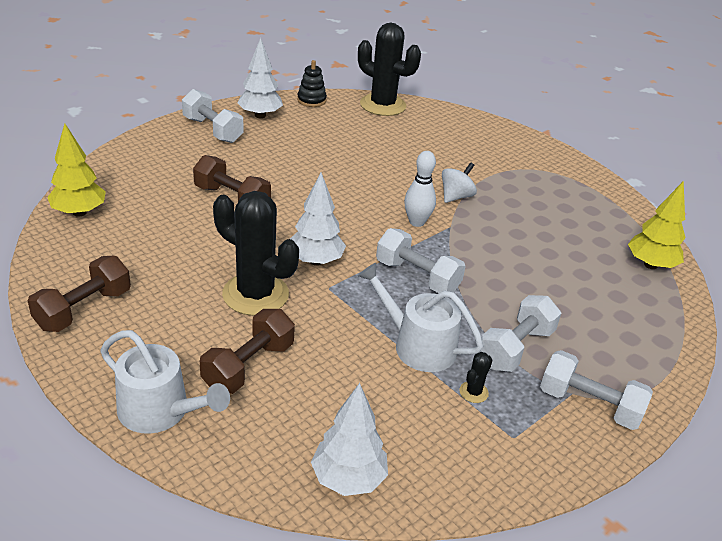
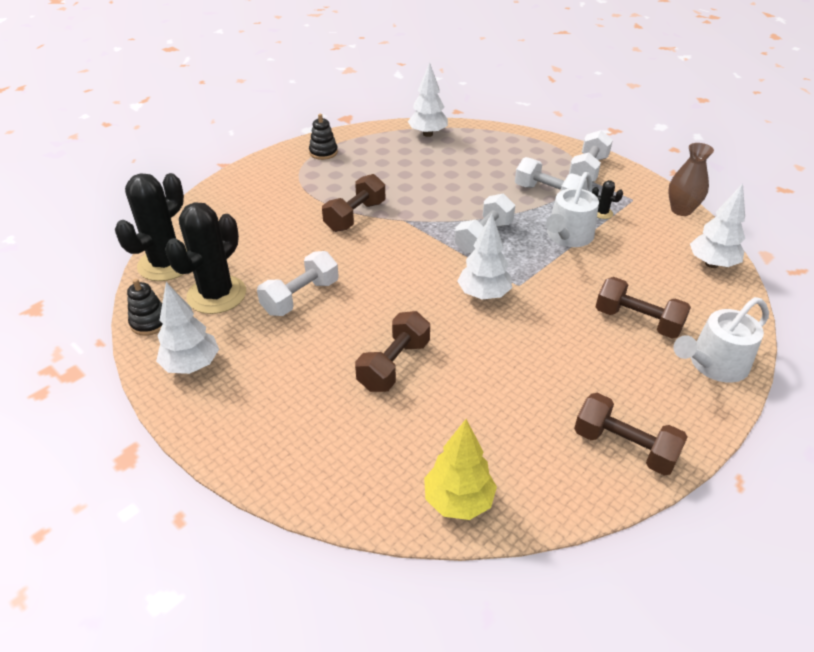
camera: 90 degrees left, 5 degrees up
(160, 411) = (714, 364): white watering can -> white watering can turned 150 degrees counterclockwise
(212, 130) = (234, 406): white dumbbell -> white dumbbell (301, 297)
(255, 294) = (547, 328): black cactus -> black cactus (217, 295)
(417, 222) = (403, 238): white bowling pin -> none
(456, 196) = (355, 216): white spinning top -> brown dumbbell
(488, 489) = (681, 210): none -> brown vase
(581, 186) = (323, 152): none -> black stacking toy
(650, 265) = (428, 134): yellow tree -> white tree

